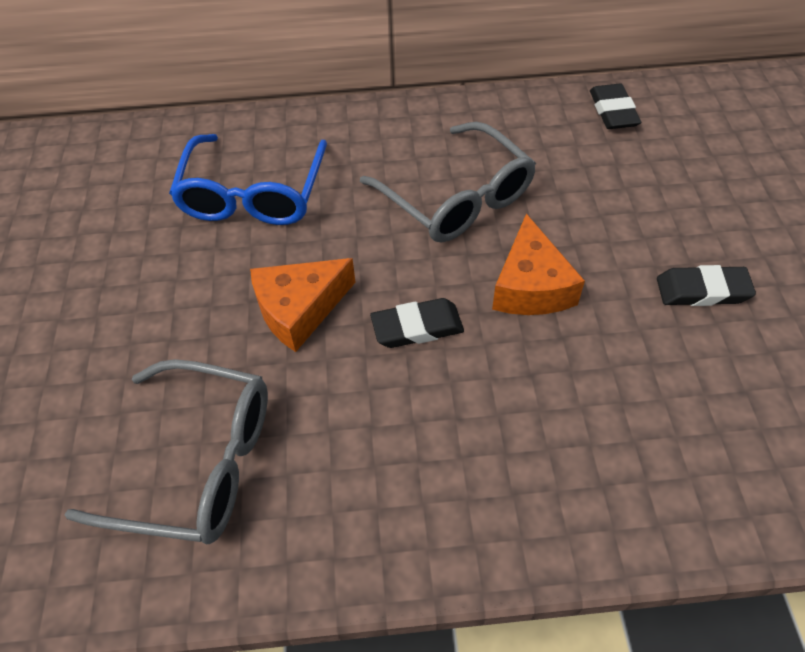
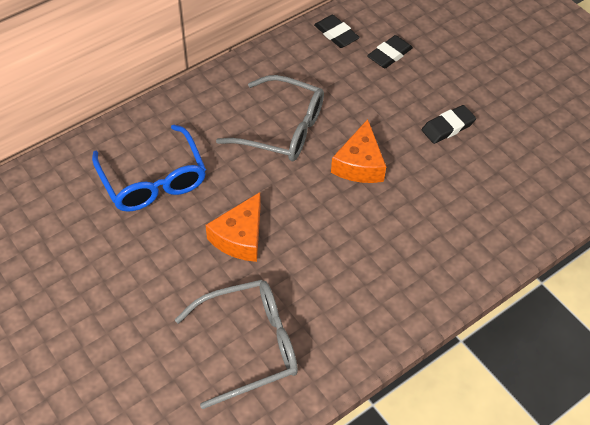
camera: 35 degrees left, 0 degrees up
(417, 327) = (314, 216): black eraser -> black eraser (389, 55)
(531, 286) = (359, 164): orange cheese -> orange cheese turned 45 degrees clockwise

